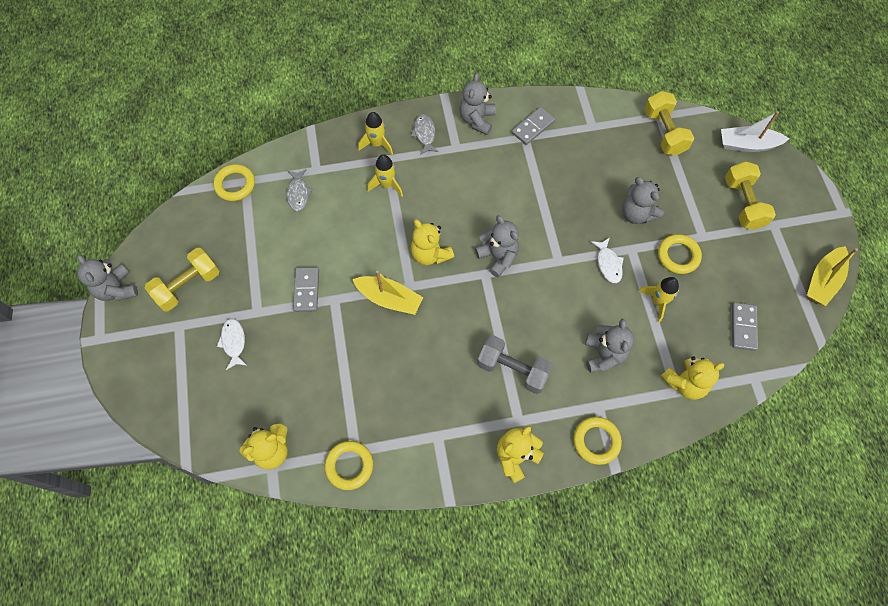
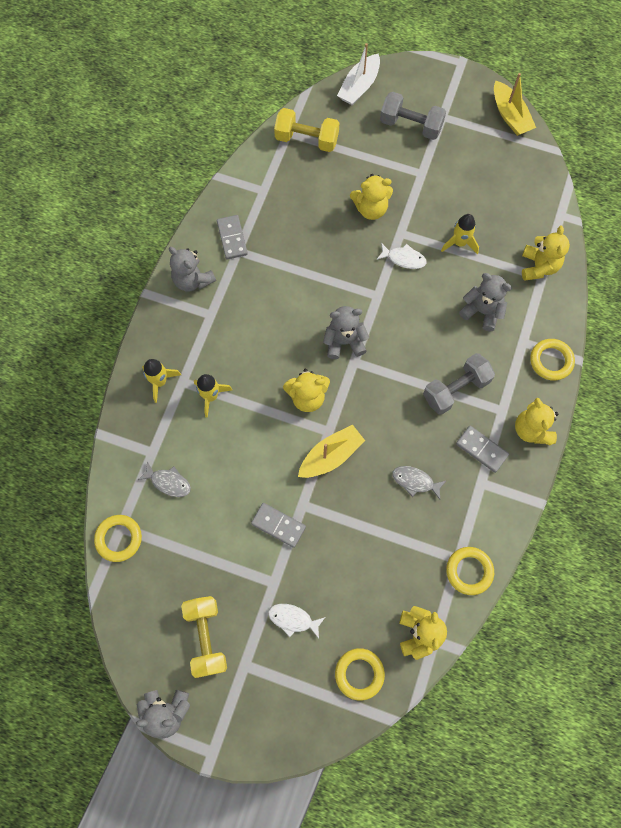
camera: 60 degrees left, 5 degrees up
(424, 134) = (177, 333): grey fish -> grey fish (415, 481)
(636, 214) = (371, 209): grey teddy bear -> yellow teddy bear
(678, 256) = (428, 202): yellow ring -> yellow ring (359, 674)
(743, 204) = (411, 125): yellow dumbbell -> grey dumbbell
(743, 327) = (516, 195): grey domino -> grey domino (481, 449)

